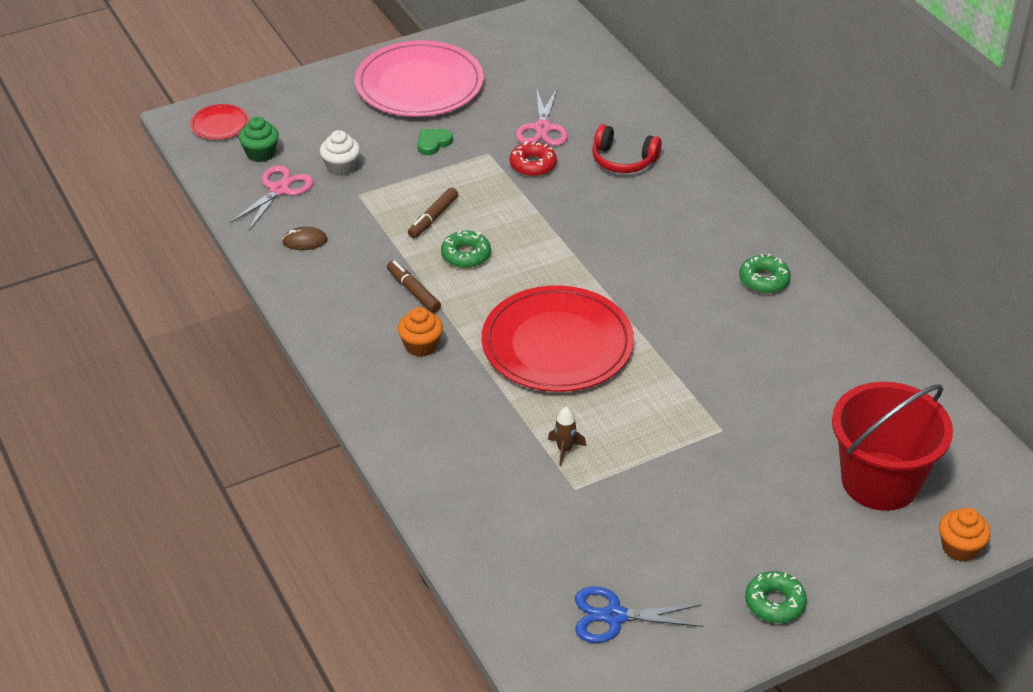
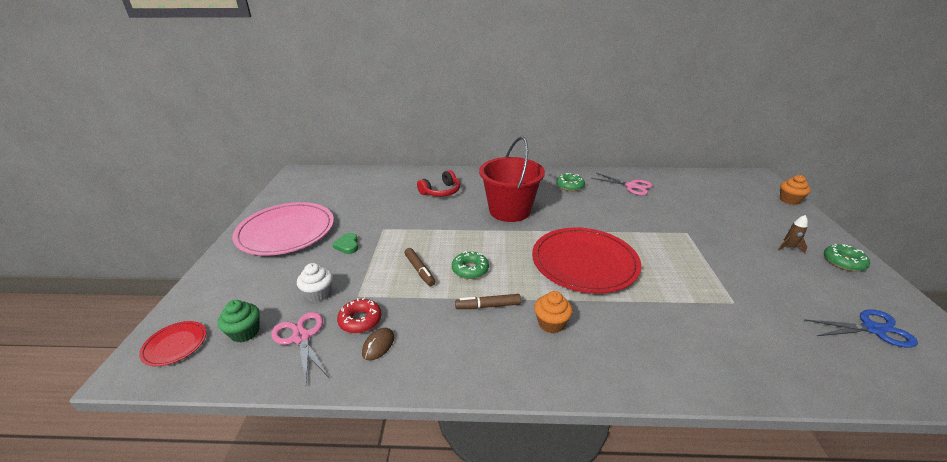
camera: 60 degrees left, 10 degrees down
(533, 165) = (412, 218): red donut -> red donut (360, 320)
(542, 128) = (385, 205): pink scissors -> pink scissors (631, 186)
(564, 450) = (692, 294): brown rocket -> brown rocket (788, 248)
(614, 616) = (873, 329): blue scissors -> blue scissors turned 120 degrees counterclockwise
(880, 481) = (737, 204): red bucket -> red bucket (510, 211)

